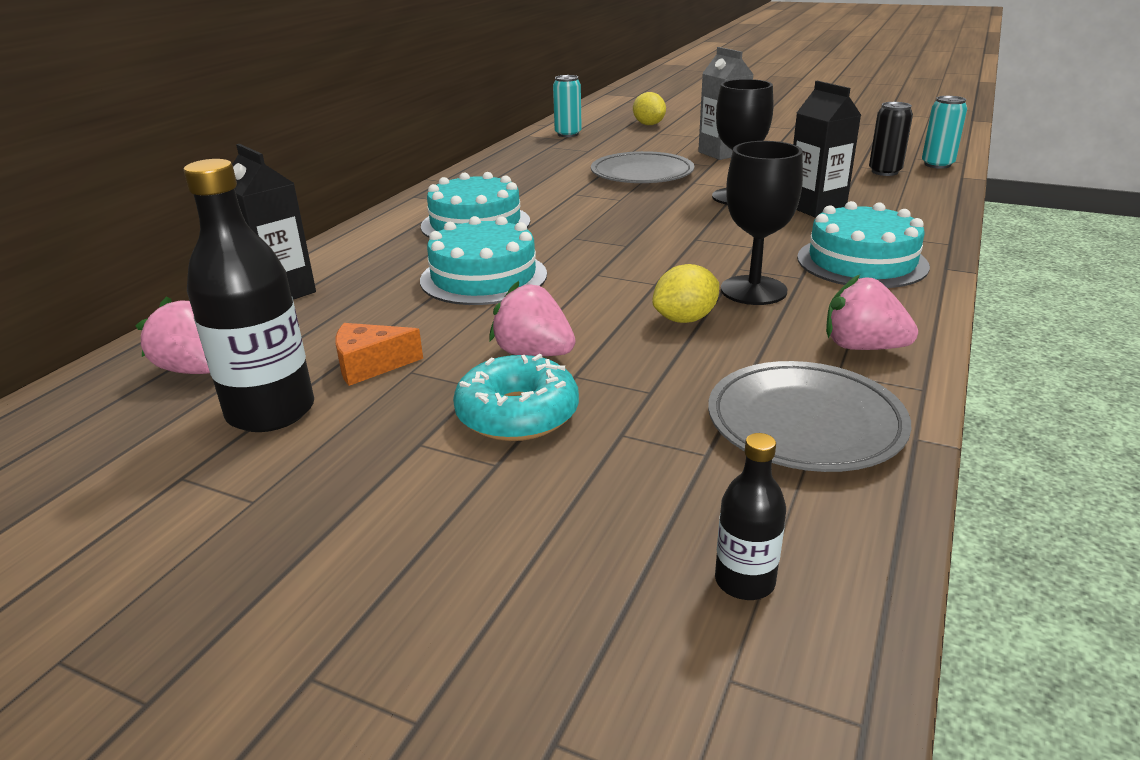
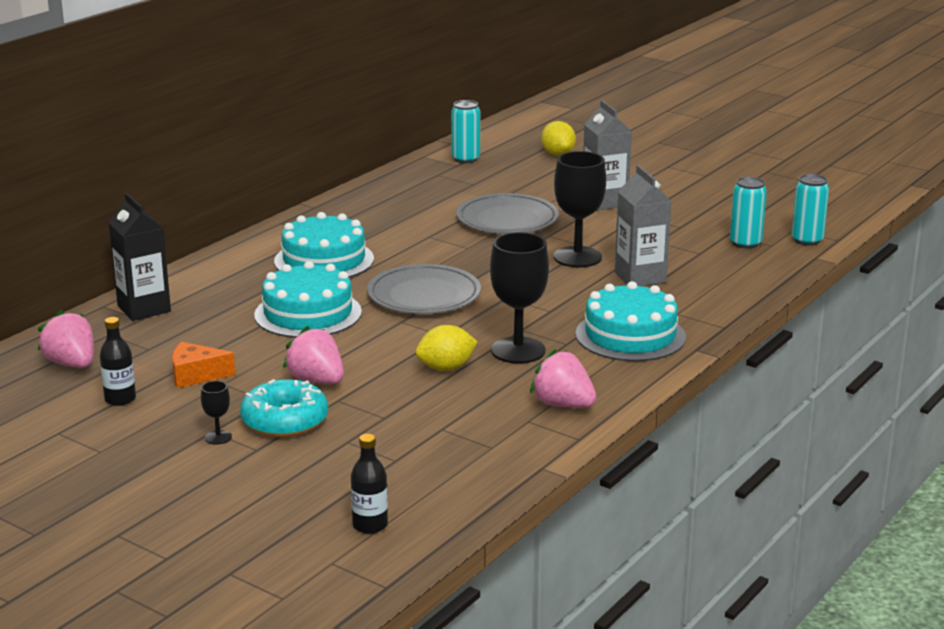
camera: 10 degrees right, 5 degrees down
(271, 411) = (120, 399): black bottle -> black bottle, size x0.51
(431, 452) = (218, 437): none -> black goblet
(805, 423) = (475, 450): grey plate -> grey plate (424, 295)
(816, 208) = (640, 277): black carton -> grey carton
(884, 172) = (745, 243): black can -> turquoise can

